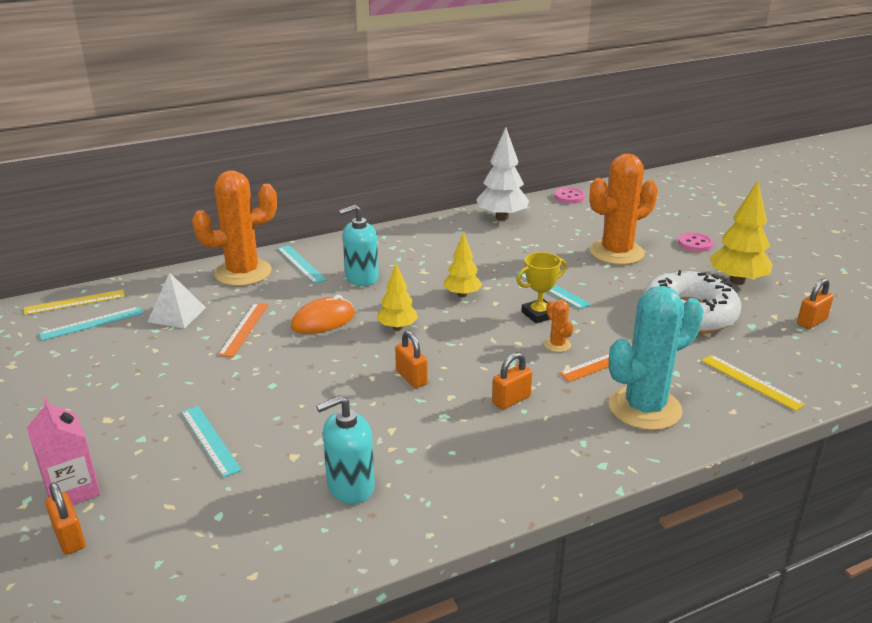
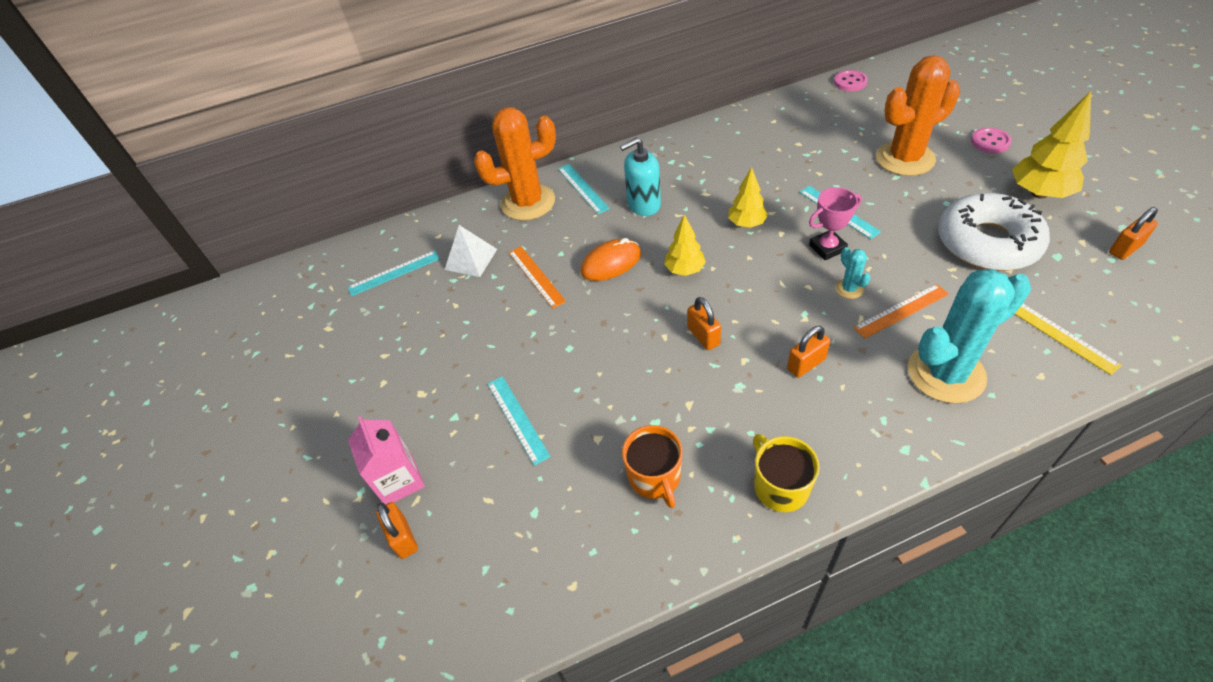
camera: 10 degrees right, 20 degrees up
(75, 302) = (376, 246): yellow ruler -> none
(244, 329) = (536, 276): orange ruler -> orange ruler turned 45 degrees counterclockwise
(350, 487) = (655, 477): turquoise soap dispenser -> orange mug
(477, 493) = (780, 486): none -> yellow mug
(501, 217) = (780, 115): white tree -> none
(539, 314) = (827, 248): yellow trophy -> pink trophy
(557, 345) = (849, 289): orange cactus -> turquoise cactus

